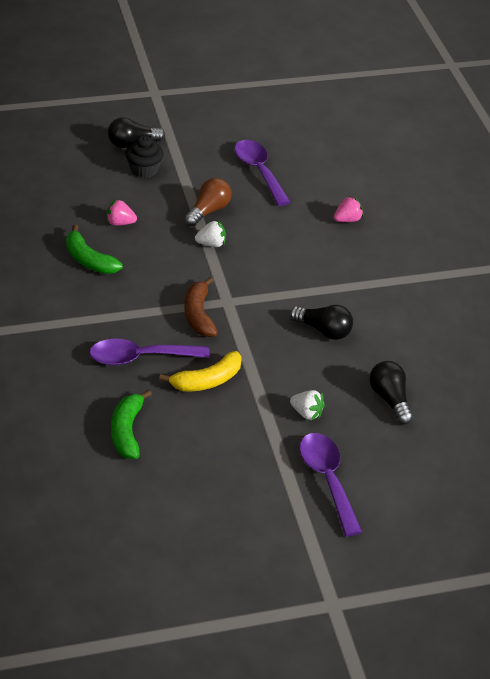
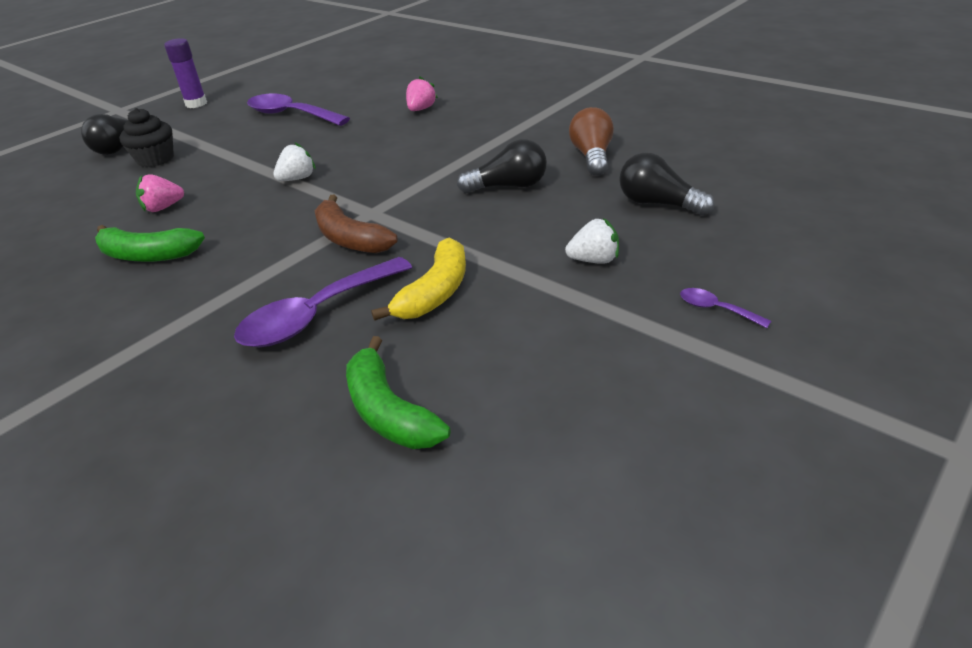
camera: 30 degrees left, 5 degrees down
(208, 117) = (196, 104): none -> purple glue stick
(208, 211) = (266, 158): brown light bulb -> brown light bulb (592, 157)
(328, 480) = (716, 309): purple spoon -> purple spoon, size x0.44

